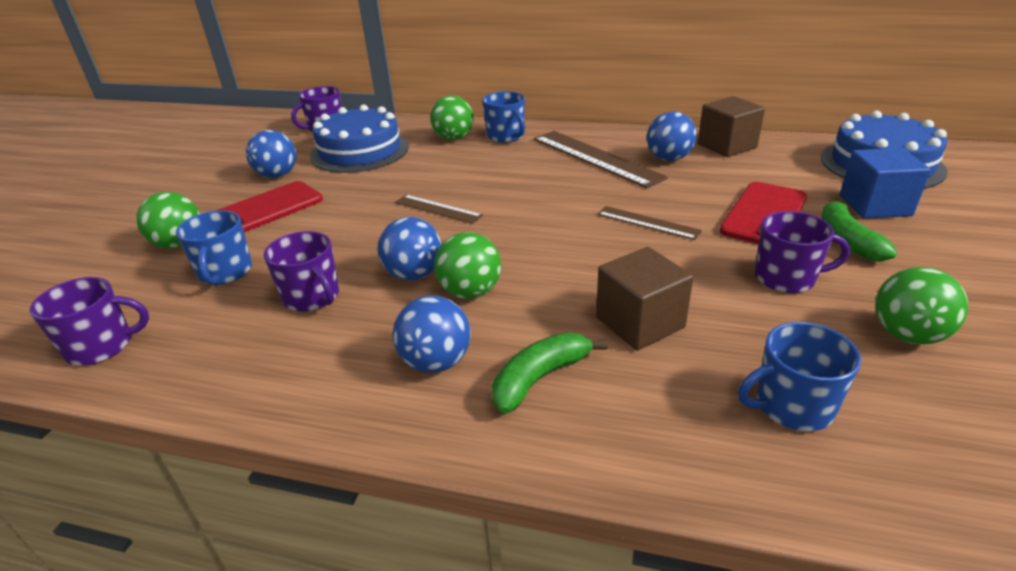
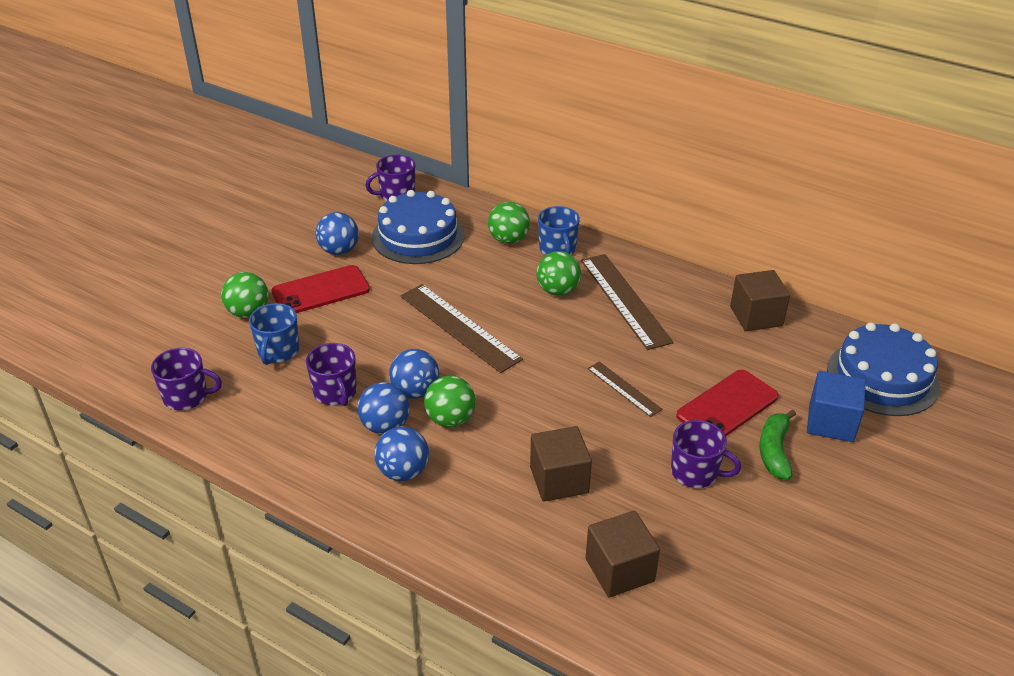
camera: 15 degrees right, 5 degrees up
(438, 209) = (459, 327): brown ruler -> brown ruler, size x1.86
(540, 378) = (466, 503): green banana -> none
(668, 159) = (690, 319): blue ball -> blue ball (385, 426)
(792, 406) = (619, 570): blue mug -> brown cube
(907, 335) = (744, 544): green ball -> green ball (558, 291)

